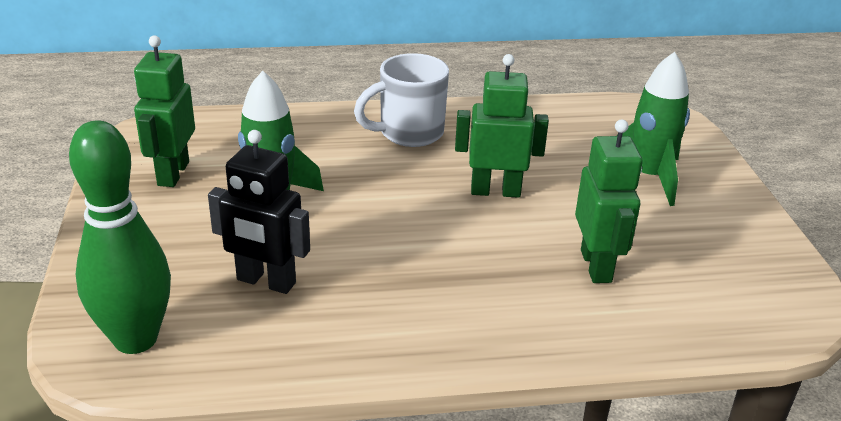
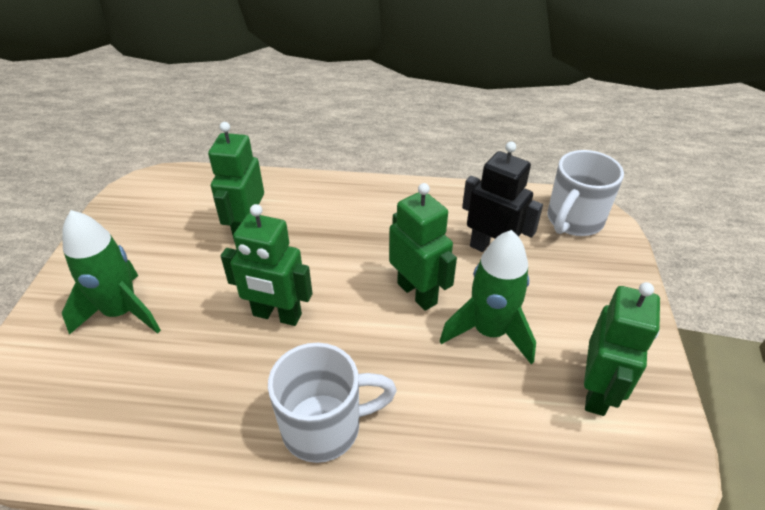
camera: 165 degrees left, 10 degrees up
(135, 339) = (573, 221): green bowling pin -> white mug
(354, 226) = (417, 293): none -> green robot

